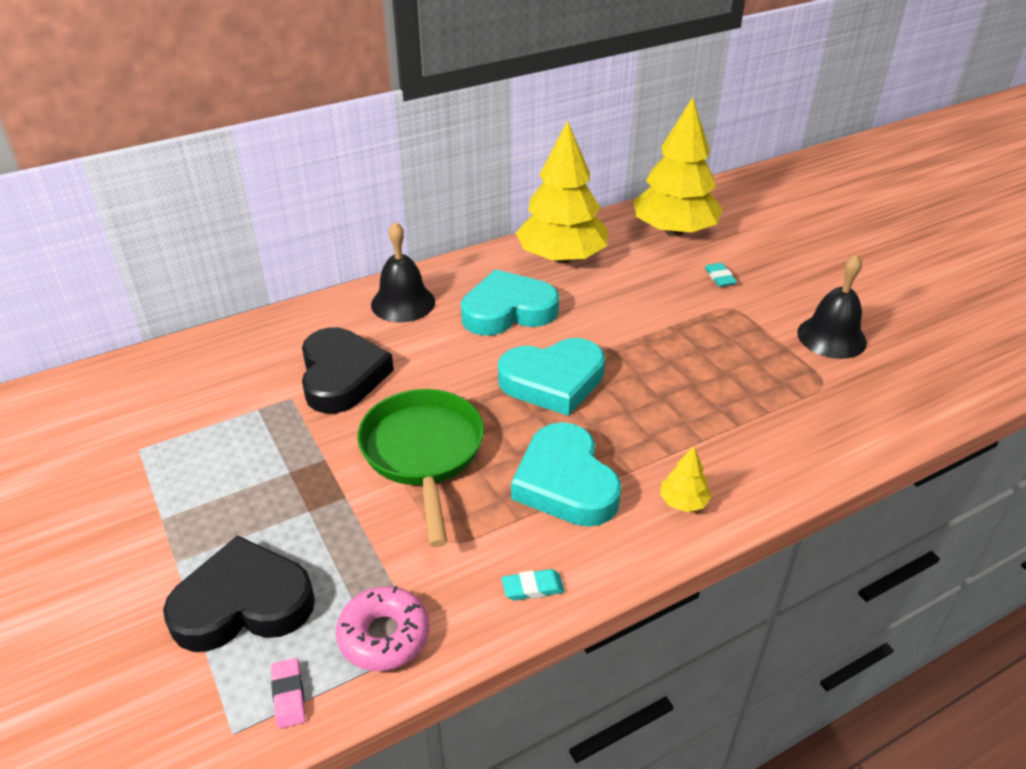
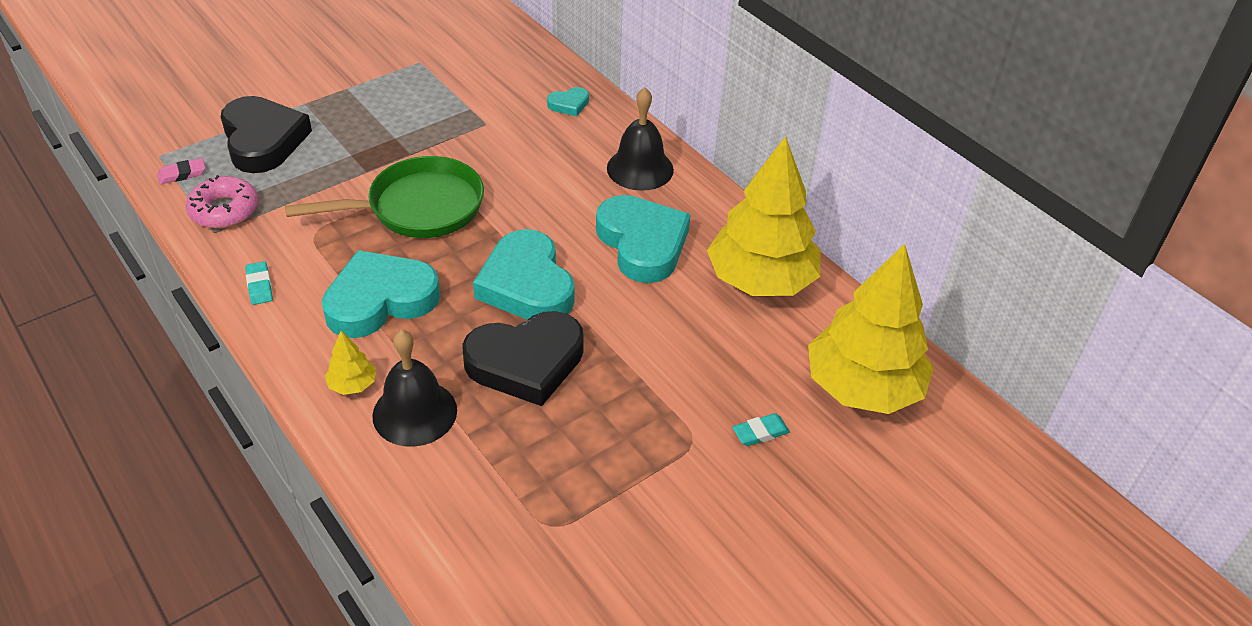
camera: 80 degrees right, 5 degrees up
(282, 338) = (569, 104): none -> turquoise heart
(342, 376) = (519, 147): black heart -> black heart (526, 362)
(831, 337) = (648, 546): black bell -> black bell (415, 412)

